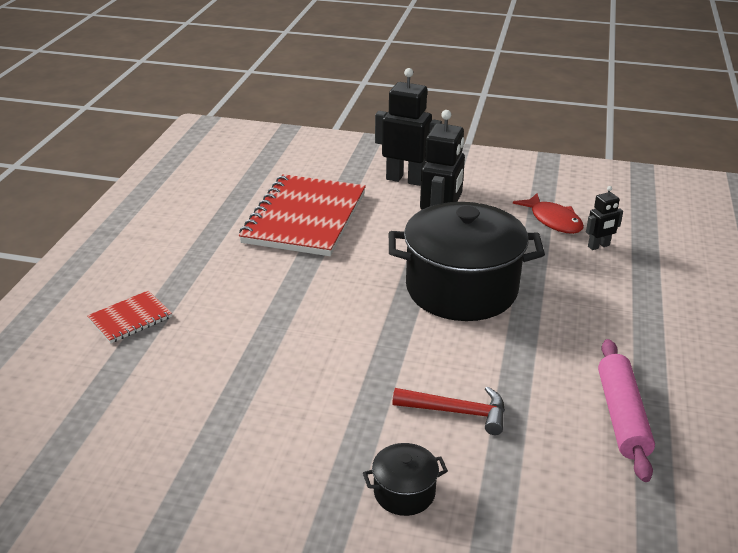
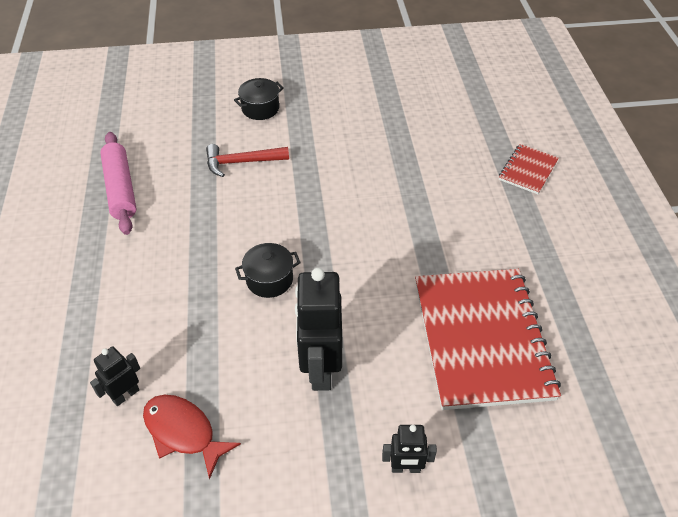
camera: 160 degrees right, 15 degrees up
(405, 179) = (405, 468): black robot -> black robot, size x0.52
(461, 289) = (269, 279): black pot -> black pot, size x0.42

